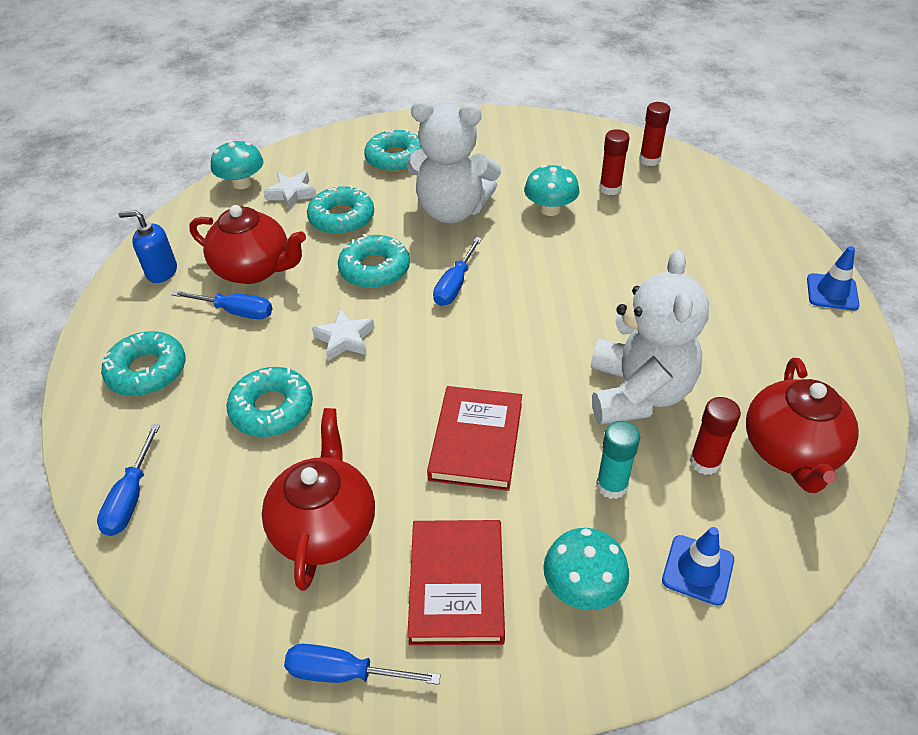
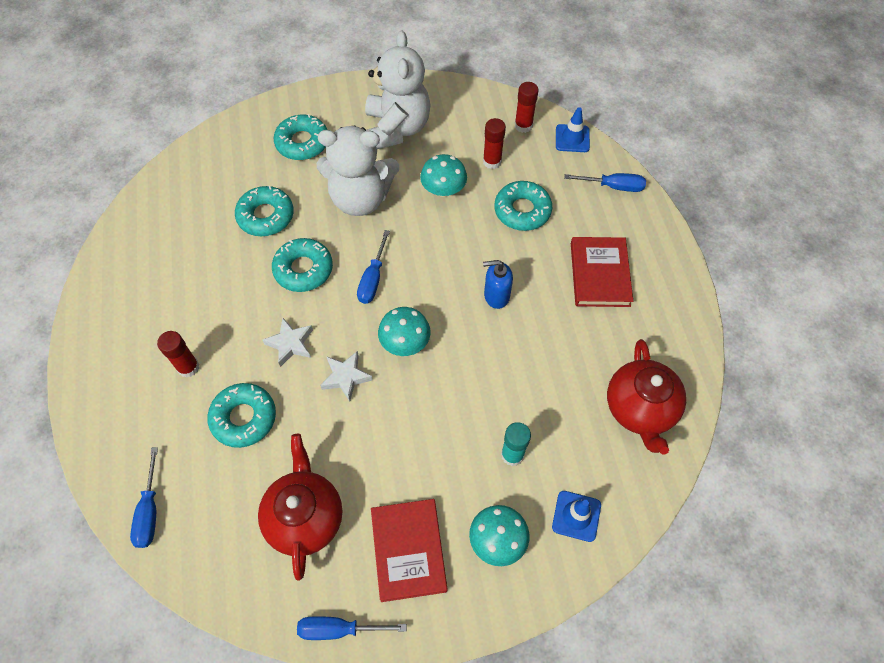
camera: 10 degrees left, 15 degrees up
(147, 371) = (132, 393): turquoise donut -> turquoise donut (522, 210)
(161, 272) = (119, 290): blue soap dispenser -> blue soap dispenser (496, 295)
(236, 312) = (193, 326): blue screwdriver -> blue screwdriver (613, 186)
(242, 183) = (168, 183): turquoise mushroom -> turquoise mushroom (405, 342)
(254, 269) = (200, 280): red teapot -> none
(292, 194) = (216, 192): white star -> white star (346, 377)
(476, 441) = (408, 428): red book -> red book (599, 274)
(638, 393) = (526, 370): white teddy bear -> white teddy bear (397, 128)
(705, 462) = (578, 426): red glue stick -> red glue stick (188, 367)
(832, 292) = (671, 256): blue traffic cone -> blue traffic cone (572, 138)

